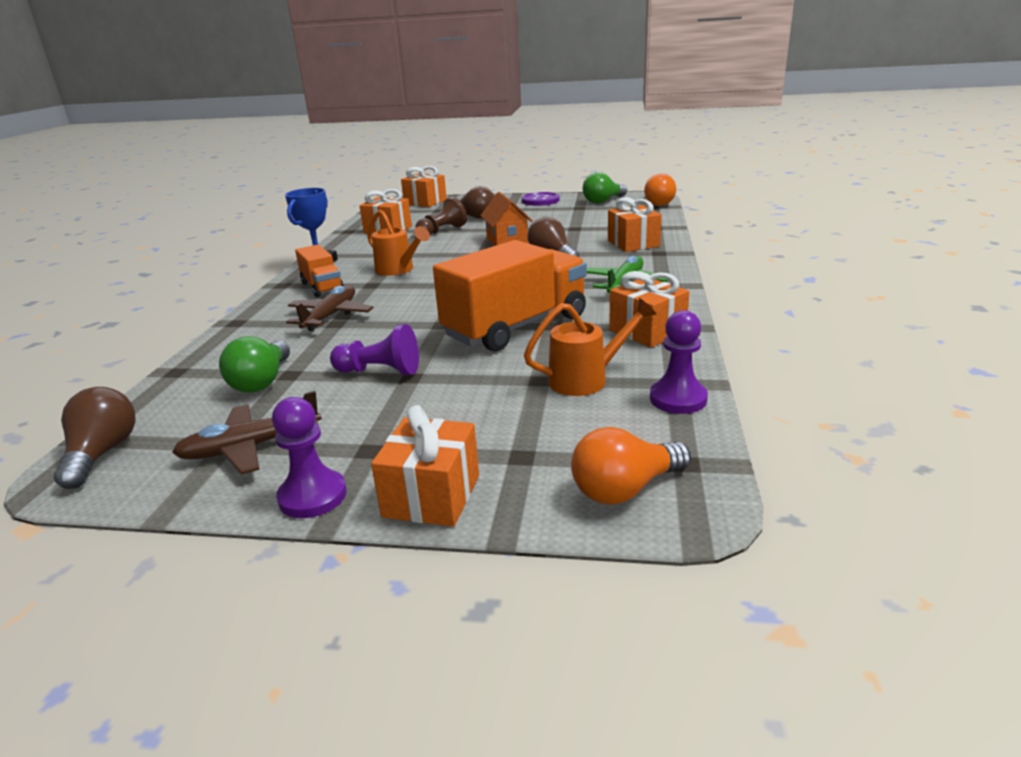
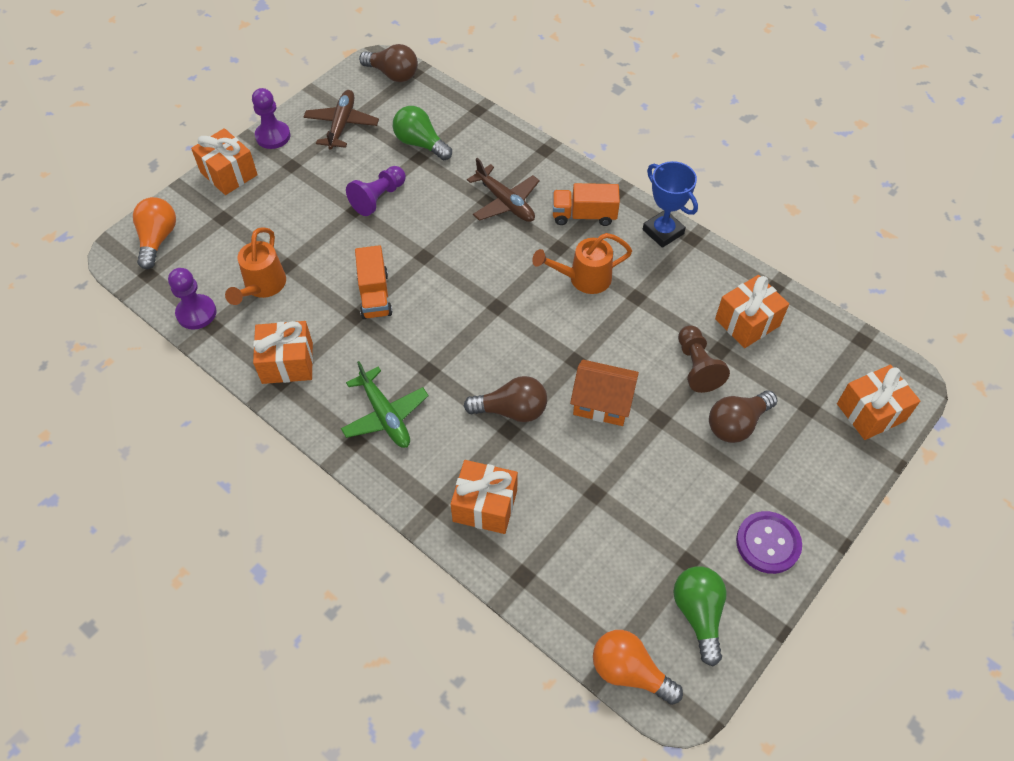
camera: 120 degrees right, 30 degrees up
(516, 326) = (374, 295): orange truck -> orange truck, size x0.53

